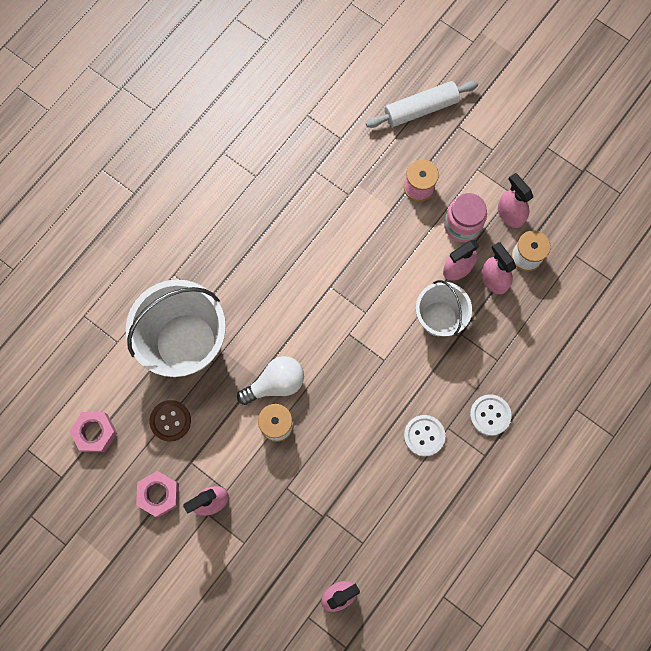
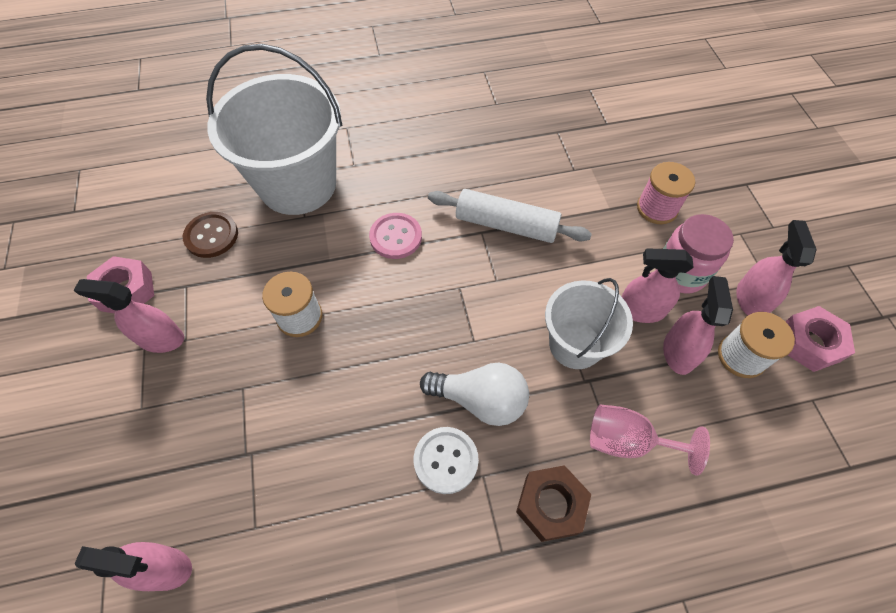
camera: 40 degrees right, 15 degrees down
(95, 433) = (142, 197): pink nut -> pink nut (809, 343)
(275, 383) = (339, 277): white light bulb -> white light bulb (480, 400)
(283, 331) = (396, 237): none -> pink button
(421, 109) = (714, 147): white rolling pin -> white rolling pin (506, 225)
(490, 415) = (551, 505): white button -> brown nut
(502, 353) = (627, 441): none -> pink goblet

